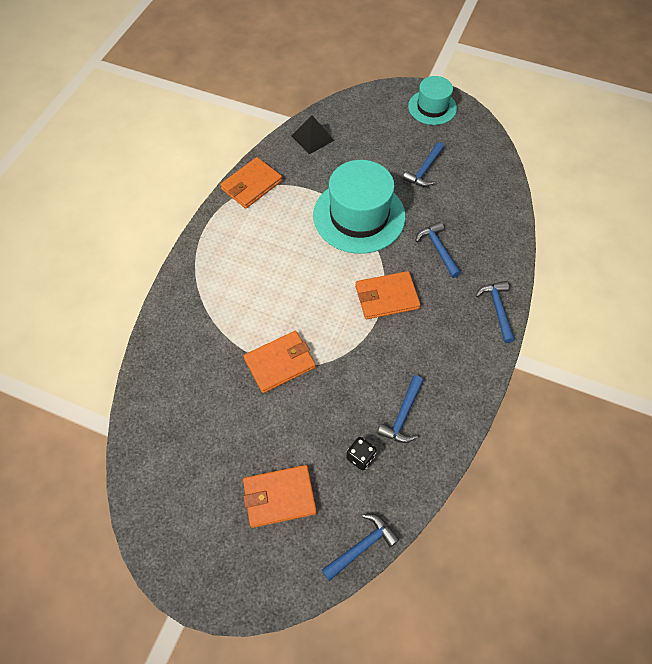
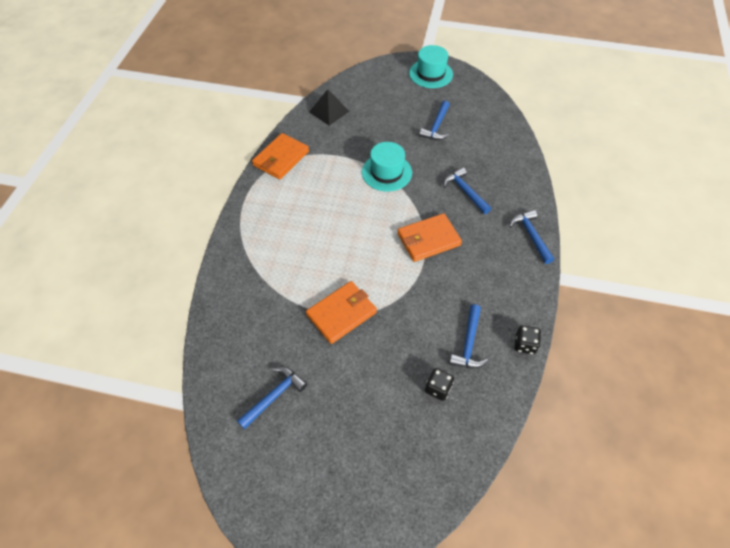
camera: 10 degrees left, 5 degrees down
(279, 497) = (368, 440): orange wallet -> none
(359, 216) = (386, 172): turquoise hat -> turquoise hat, size x0.59
(361, 546) = (459, 474): blue hammer -> blue hammer (274, 396)
(461, 426) = (524, 344): none -> black dice

